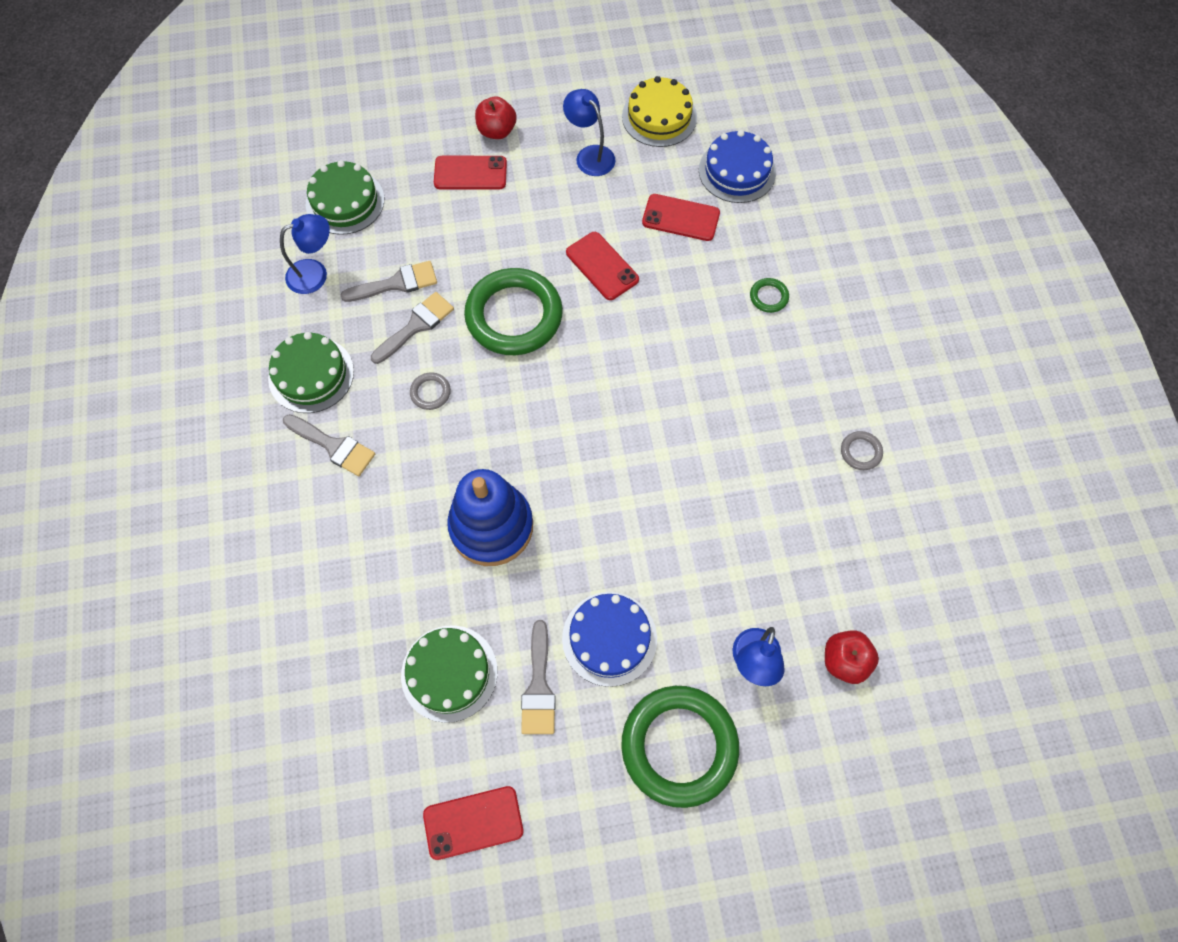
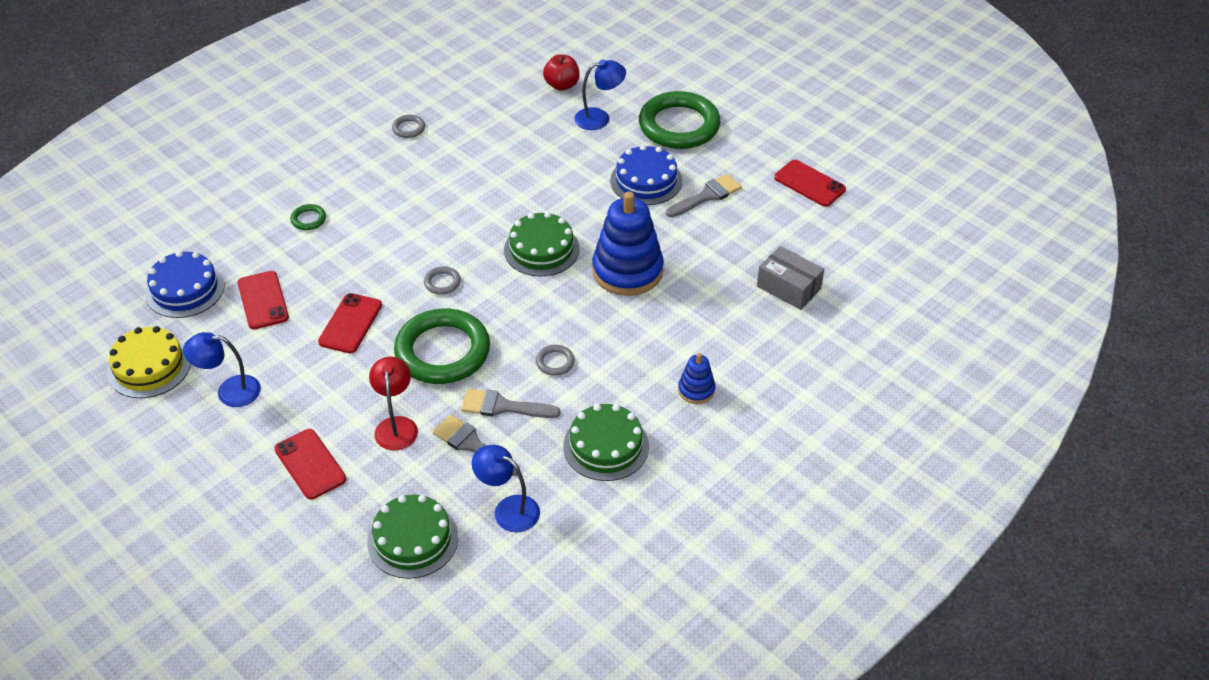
camera: 125 degrees left, 20 degrees down
(304, 484) = (696, 390): none -> blue stacking toy
(334, 446) = (651, 392): grey brush -> none
(348, 665) = (789, 287): none -> grey box
(449, 673) = (742, 238): green cake -> green cake (541, 249)
(460, 243) = (396, 426): none -> red lamp
(497, 131) = (243, 474): red apple -> none
(590, 155) = (229, 391): blue lamp -> blue lamp turned 75 degrees clockwise
(599, 360) = (442, 282): none -> grey ring

